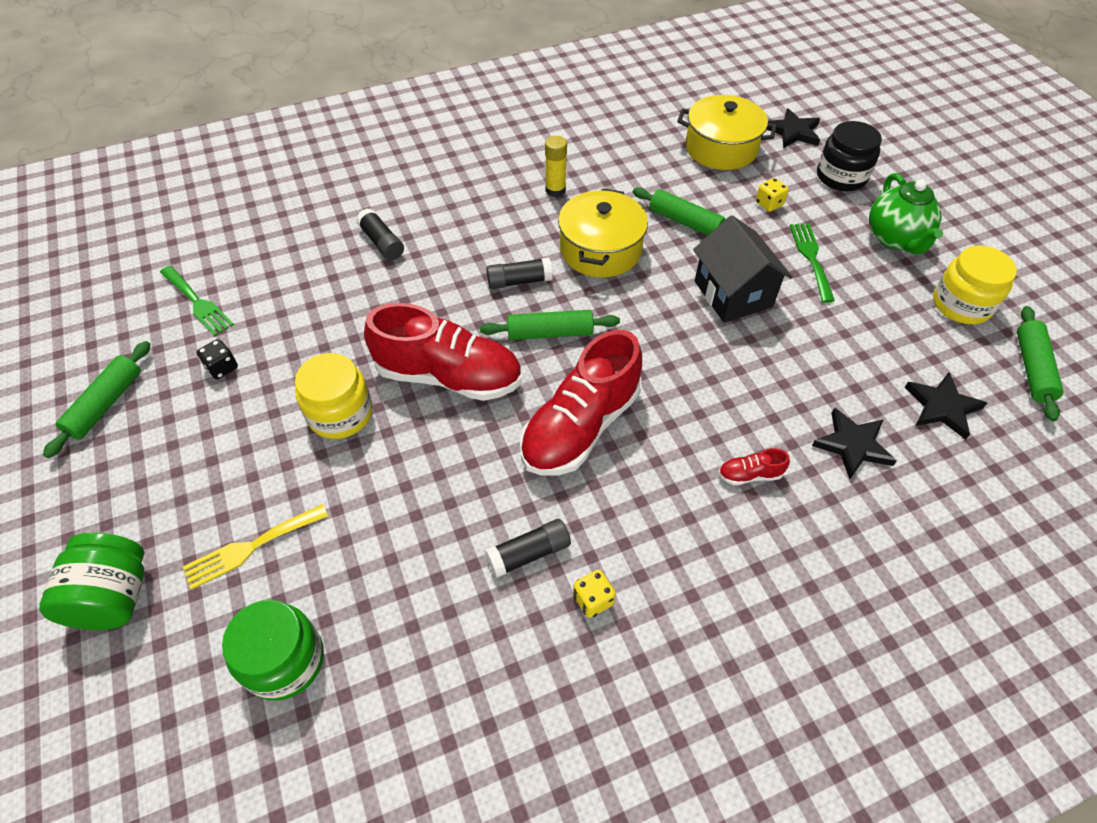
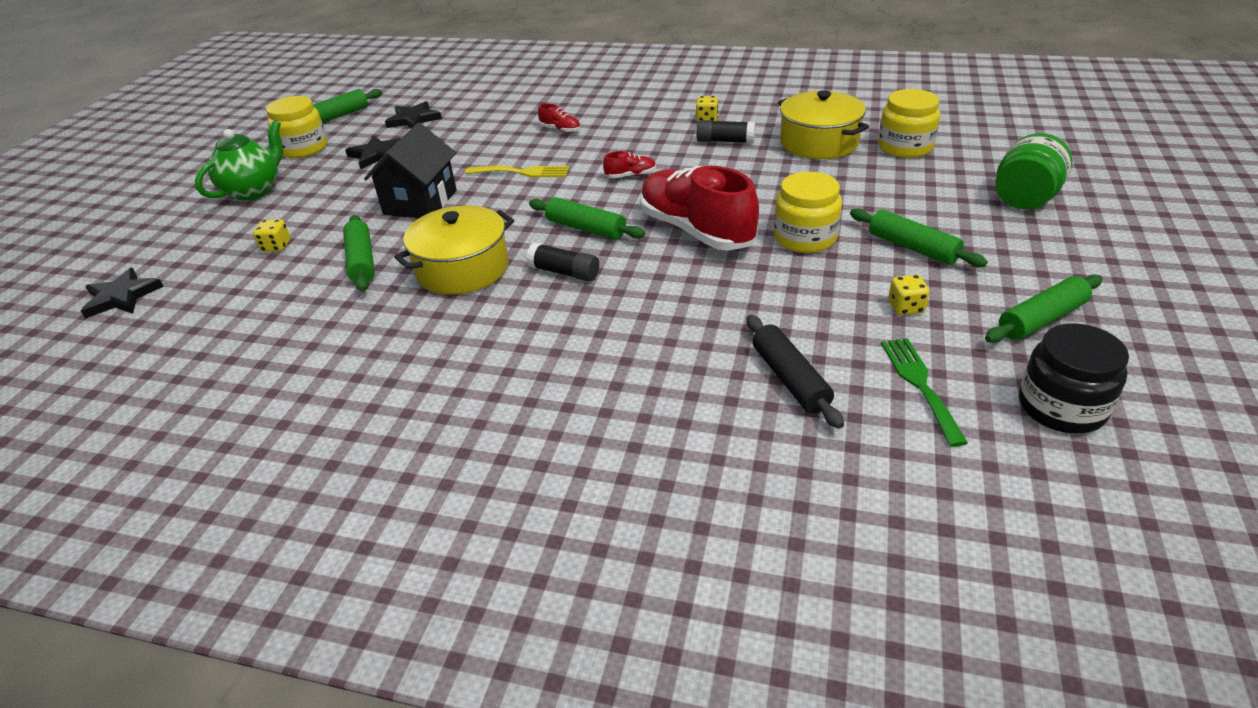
camera: 140 degrees left, 15 degrees down
(222, 368) = (906, 307): black dice -> yellow dice
(231, 447) = (912, 247): none -> green rolling pin
(250, 547) = (913, 192): yellow fork -> yellow fork (522, 172)
(285, 660) = (905, 147): green jar -> yellow jar
(289, 269) = (790, 379): none -> black rolling pin
(382, 242) = (660, 365): black glue stick -> none
(555, 190) = (418, 342): yellow glue stick -> none
(580, 426) = (630, 176): red shoe -> red shoe, size x0.40
(721, 148) = (206, 311): yellow pot -> yellow pot (819, 142)
(811, 258) = (328, 202): green fork -> none
(841, 176) = (184, 243): black jar -> black jar (1061, 407)
(852, 445) = (487, 122): black star -> black star (377, 155)

